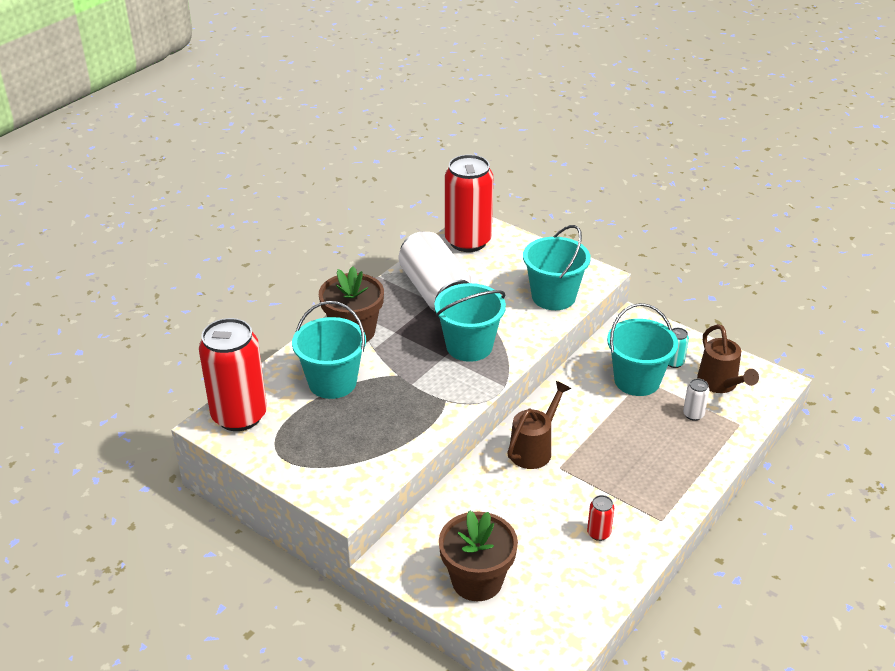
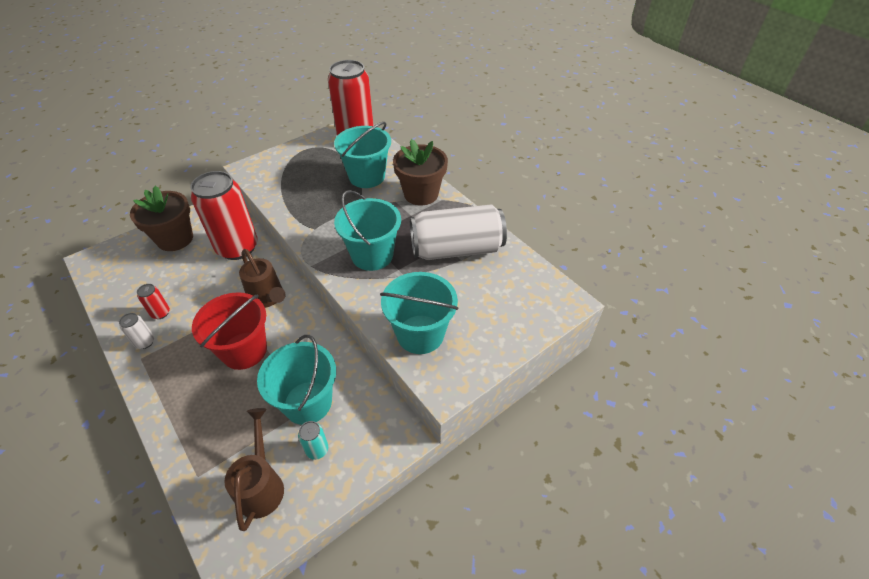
camera: 105 degrees right, 10 degrees up
(468, 241) = (536, 288): red can -> red can (237, 248)
(608, 442) = (244, 350): none -> red bucket
(693, 414) = (235, 436): white can -> white can (145, 342)
(720, 384) = (261, 485): brown watering can -> brown watering can turned 90 degrees clockwise

